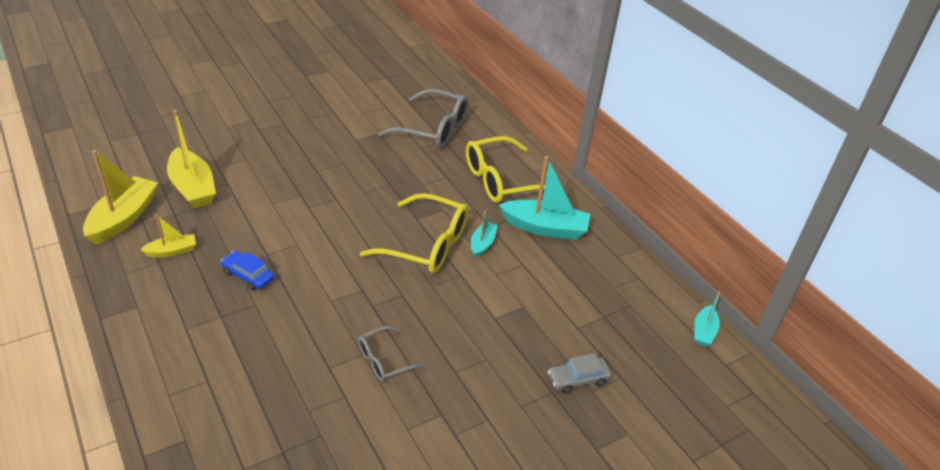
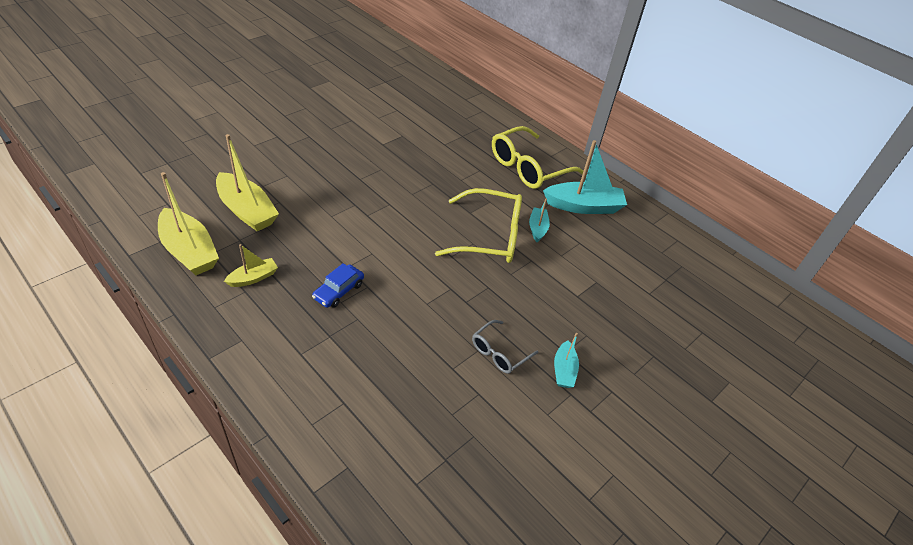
camera: 15 degrees left, 5 degrees up
(123, 218) = (189, 251): yellow boat -> yellow boat turned 135 degrees clockwise
(248, 275) = (338, 291): blue car -> blue car turned 75 degrees counterclockwise
(433, 129) = (449, 127): grey glasses -> none
(578, 379) = (669, 340): grey car -> none
(703, 331) = (748, 280): turquoise boat -> turquoise boat (564, 370)

